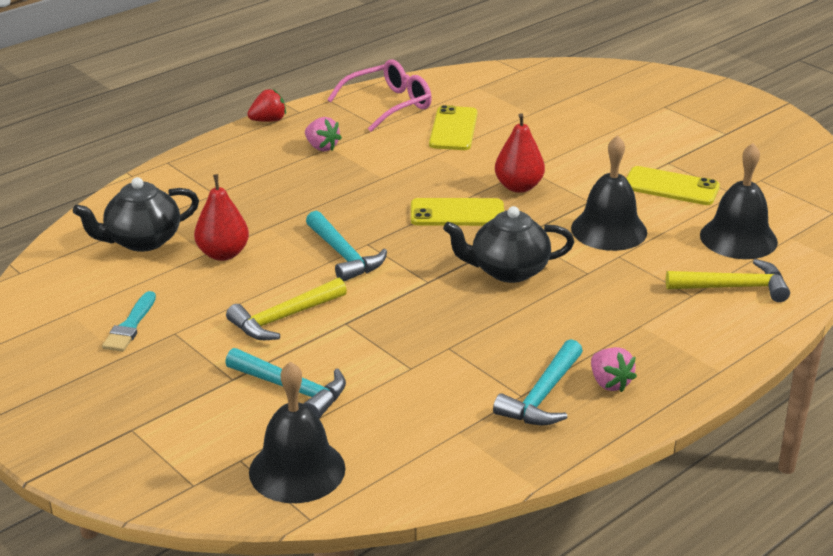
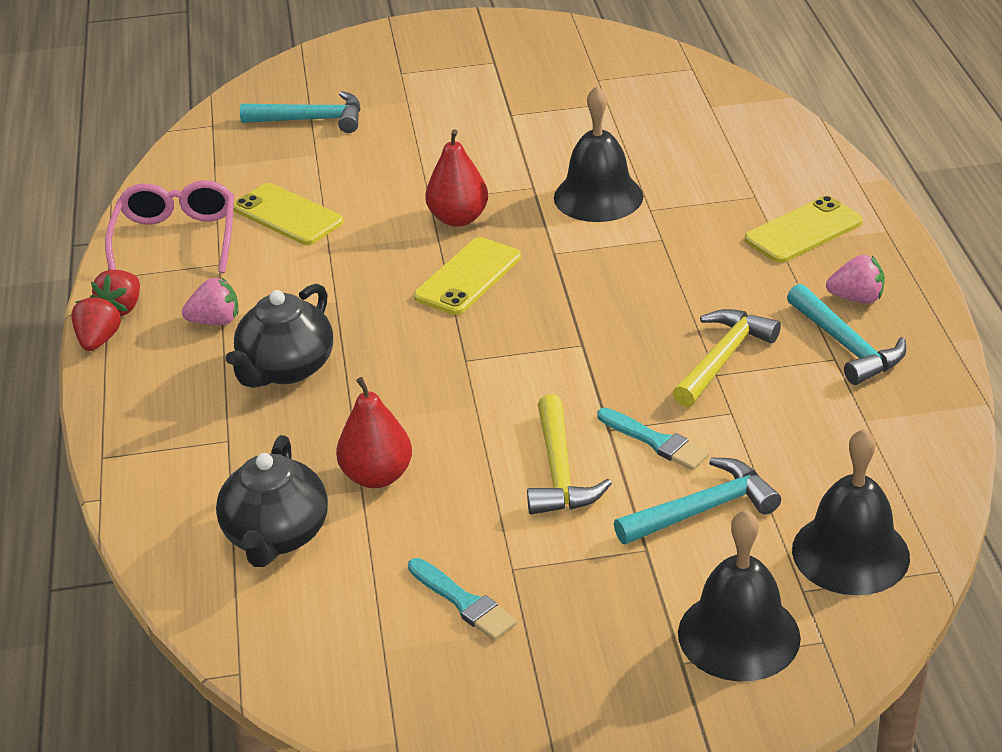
camera: 55 degrees left, 5 degrees up
(305, 115) = (122, 308): none -> red strawberry
(343, 255) = (473, 385): turquoise hammer -> turquoise hammer (311, 120)
(349, 346) = (655, 441): none -> turquoise brush
(508, 271) = (612, 285): black teapot -> black teapot (286, 369)
(671, 187) = (557, 131): yellow phone -> yellow phone (803, 231)
(733, 287) = (763, 169): yellow hammer -> yellow hammer (723, 358)
(738, 238) = (685, 132): black bell -> black bell (739, 635)

